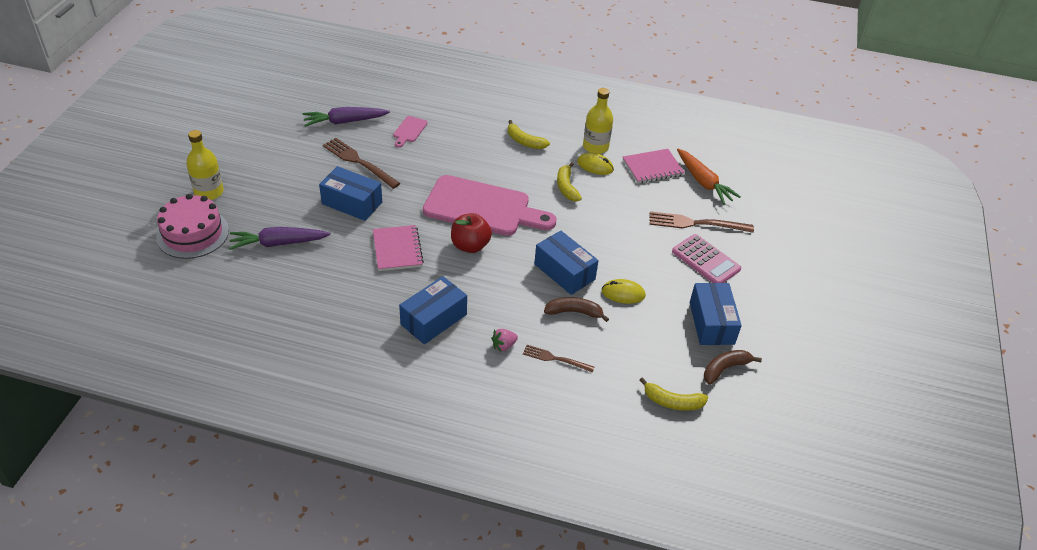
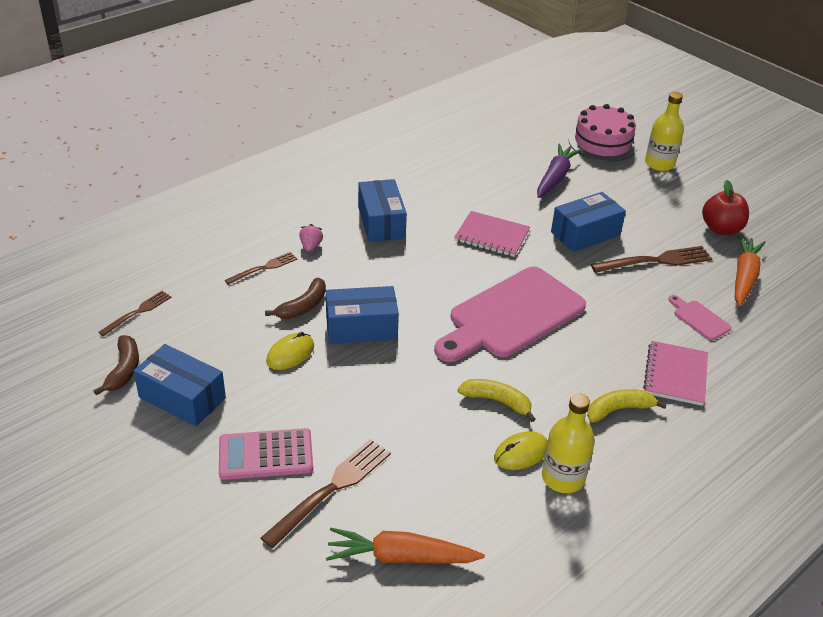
camera: 125 degrees right, 5 degrees down
(345, 122) = (744, 277): purple carrot -> orange carrot
(470, 246) = (458, 281): red apple -> red apple (721, 229)
(652, 168) = (474, 515): pink notebook -> pink notebook (675, 375)
(672, 402) = (138, 312): yellow banana -> brown fork

